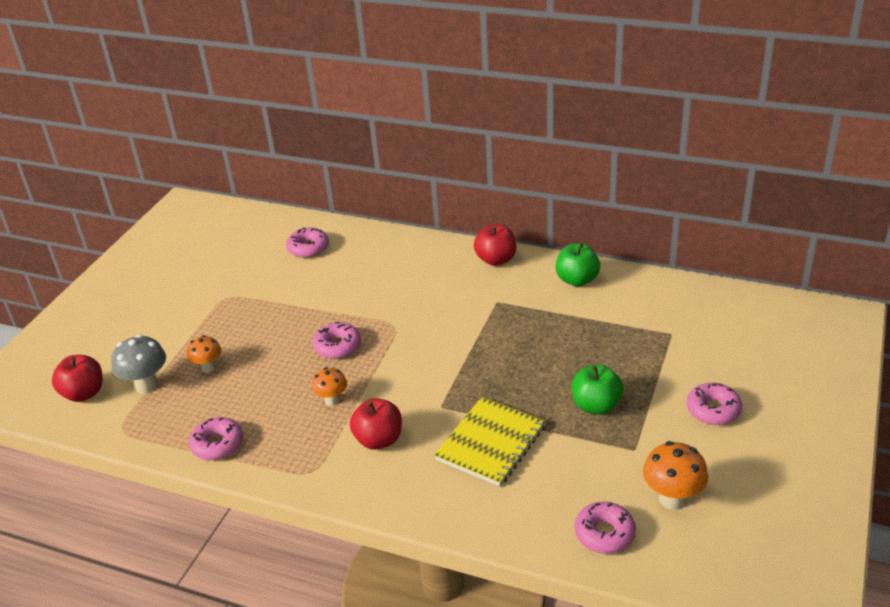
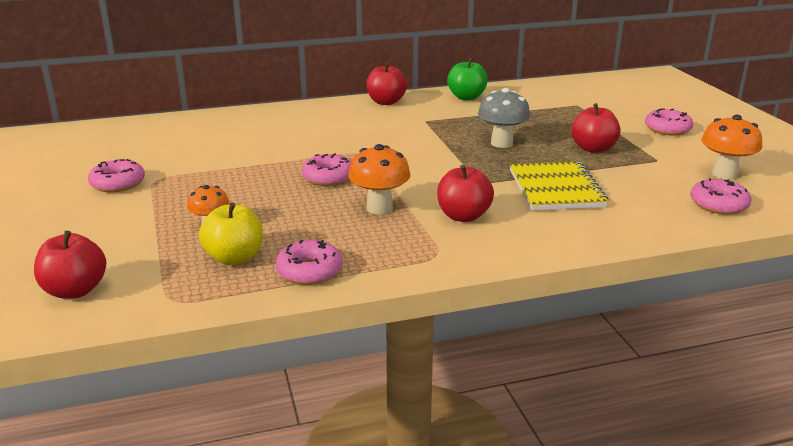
camera: 40 degrees left, 10 degrees down
(146, 385) = (154, 260): grey mushroom -> grey mushroom (501, 143)
(190, 407) = (234, 258): none -> yellow apple
(308, 248) = (198, 133): pink donut -> pink donut (118, 183)
(332, 400) = (379, 208): orange mushroom -> orange mushroom, size x1.55
(596, 406) = (593, 148): green apple -> red apple

